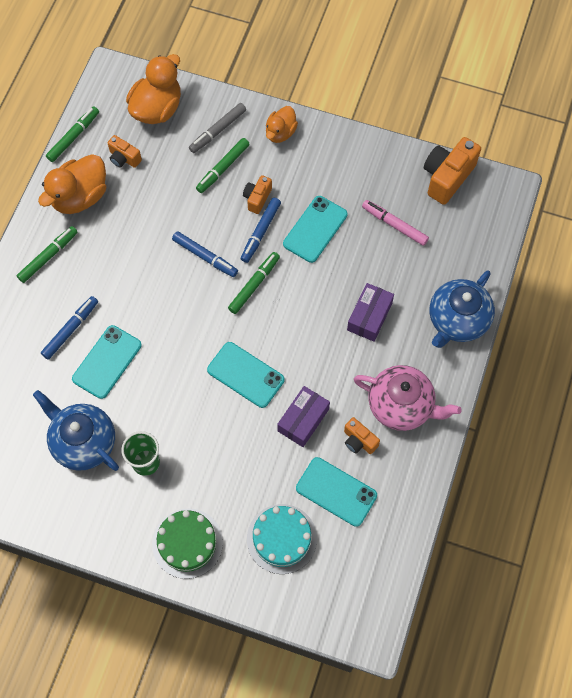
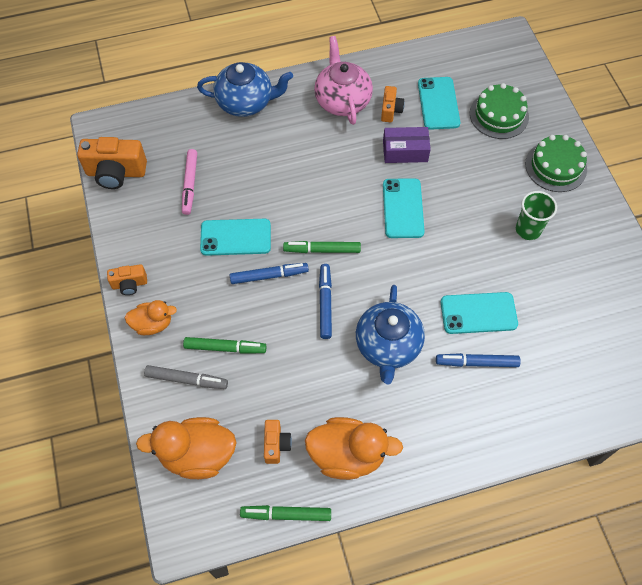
camera: 125 degrees left, 5 degrees down
(48, 256) = (428, 435): green marker -> none
(83, 442) = (554, 283): blue teapot -> blue teapot (388, 346)
(257, 198) = (237, 299): orange camera -> orange camera (129, 284)
(282, 538) = (499, 115): turquoise cake -> green cake
(369, 316) = (286, 157): purple box -> none

